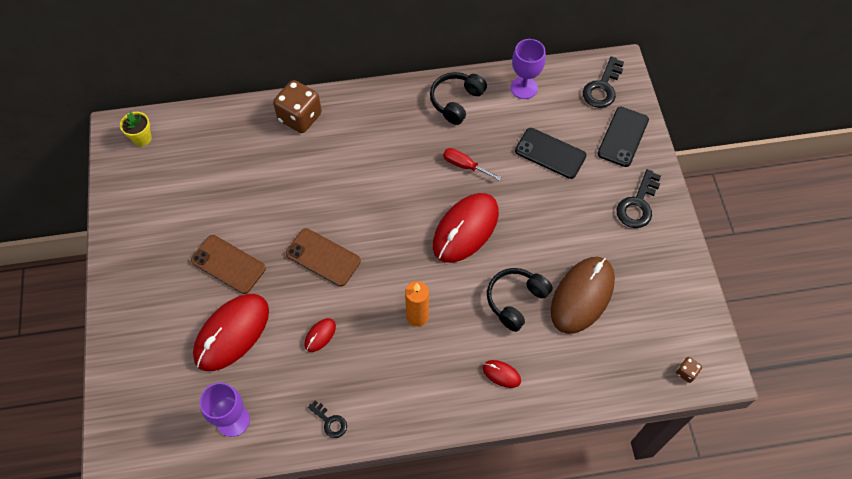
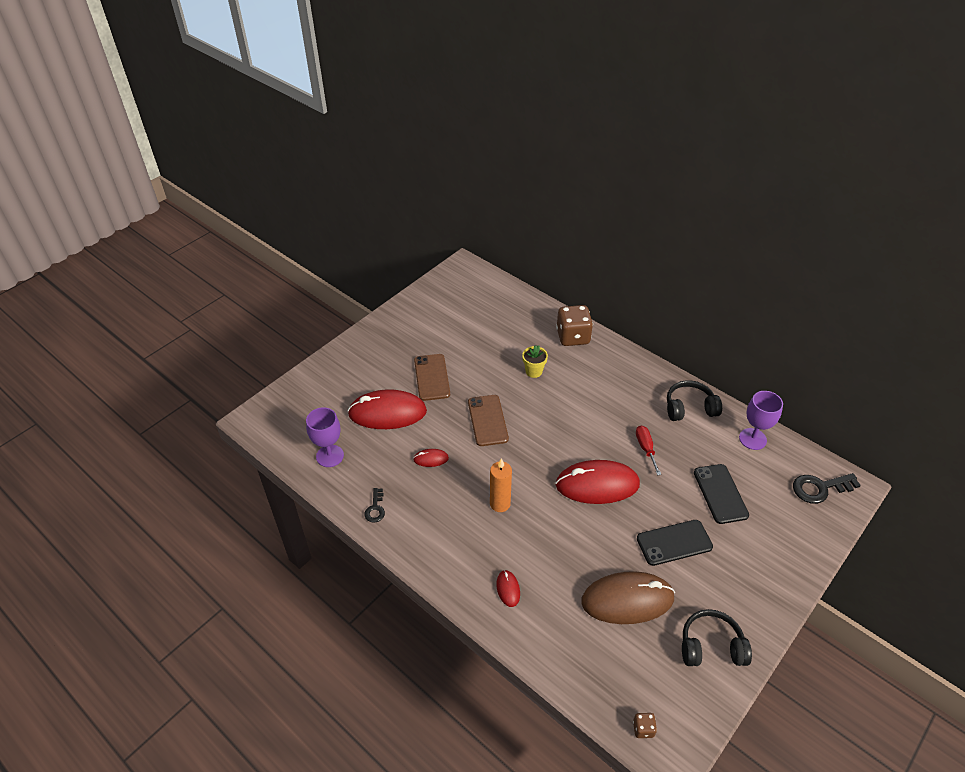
camera: 50 degrees right, 15 degrees down
(142, 138) = (471, 279): yellow flower pot -> yellow flower pot (533, 371)
(516, 301) = (575, 557): black headphones -> black headphones (711, 646)
(623, 137) = (795, 532): black phone -> black phone (674, 542)
(638, 204) = (750, 585): black key -> none

